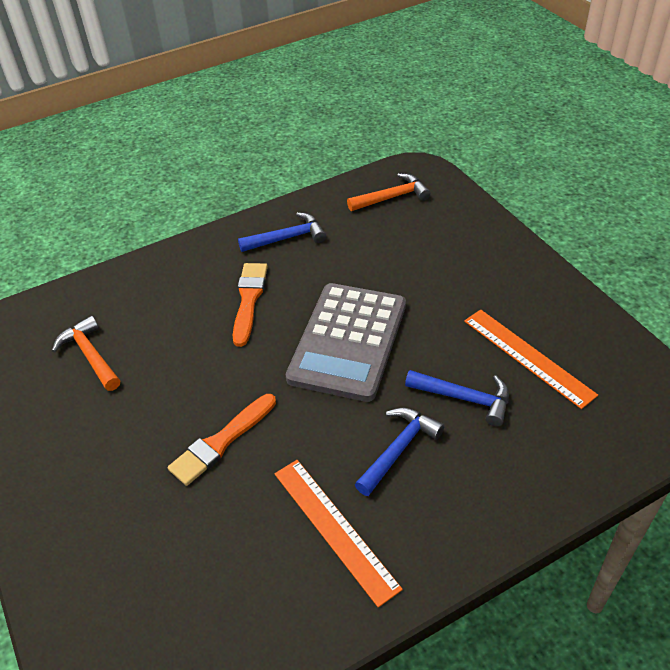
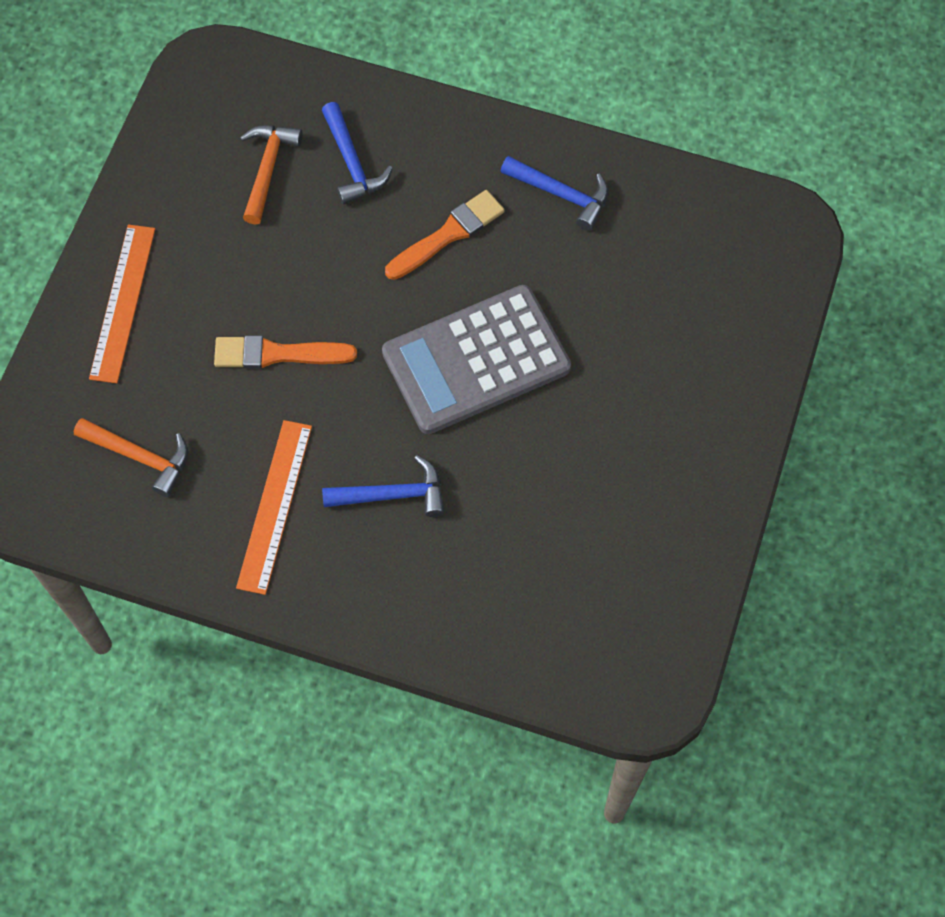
camera: 45 degrees right, 20 degrees up
(392, 197) = (719, 239): orange hammer -> orange hammer (140, 457)
(464, 398) = (497, 507): blue hammer -> blue hammer (352, 163)
(527, 357) = (598, 526): orange ruler -> orange ruler (122, 302)

